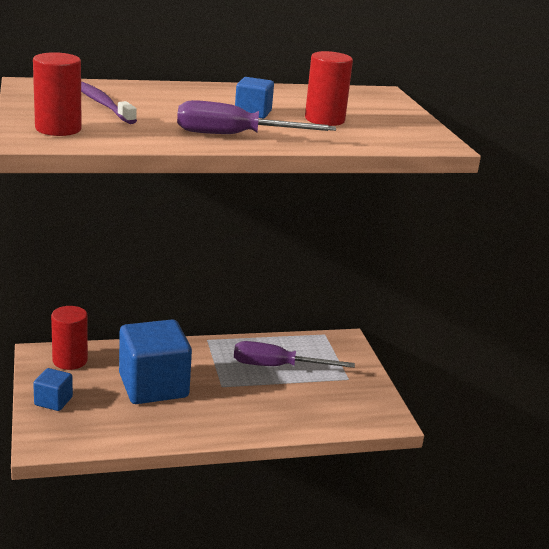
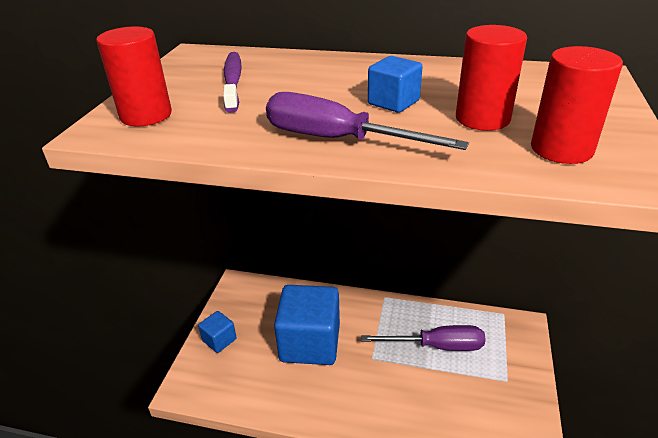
camera: 30 degrees right, 10 degrees up
(70, 360) = (256, 297): red cylinder -> red cylinder (561, 149)
(277, 366) = (437, 346): purple screwdriver -> purple screwdriver turned 150 degrees clockwise

